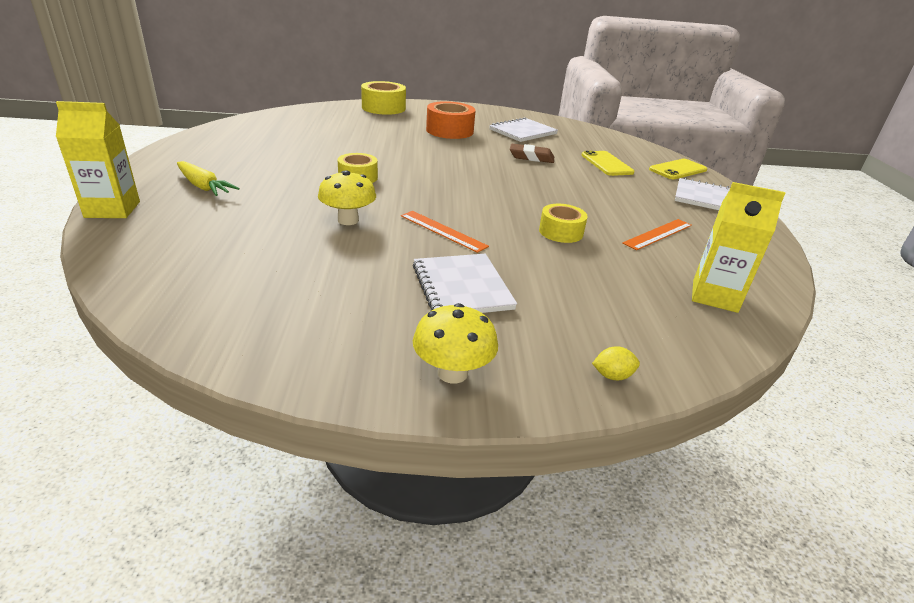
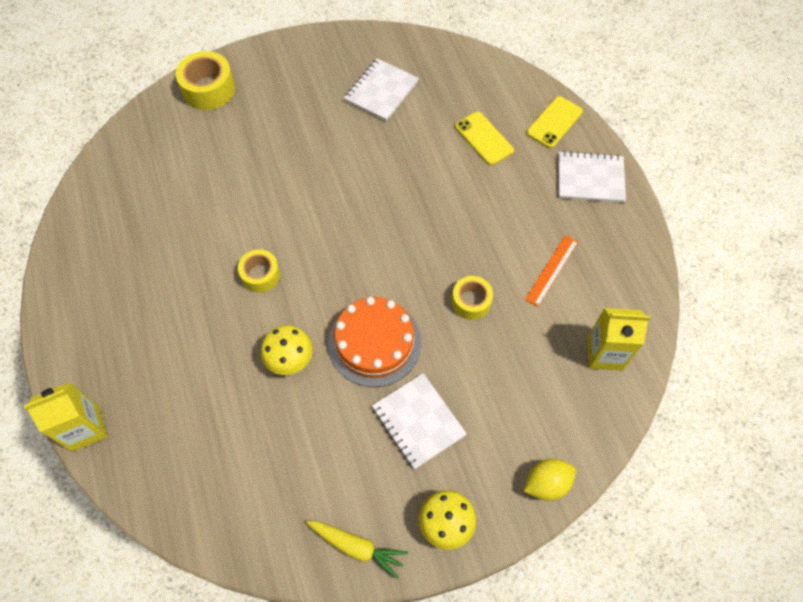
camera: 15 degrees left, 30 degrees up
(203, 186) = (134, 355): yellow carrot -> yellow carrot (357, 547)
(443, 231) = (374, 342): orange ruler -> orange cake
(449, 131) = (304, 123): orange tape -> none
(531, 157) = (407, 155): brown eraser -> none
(612, 376) = (546, 483): yellow lemon -> yellow lemon, size x1.72

